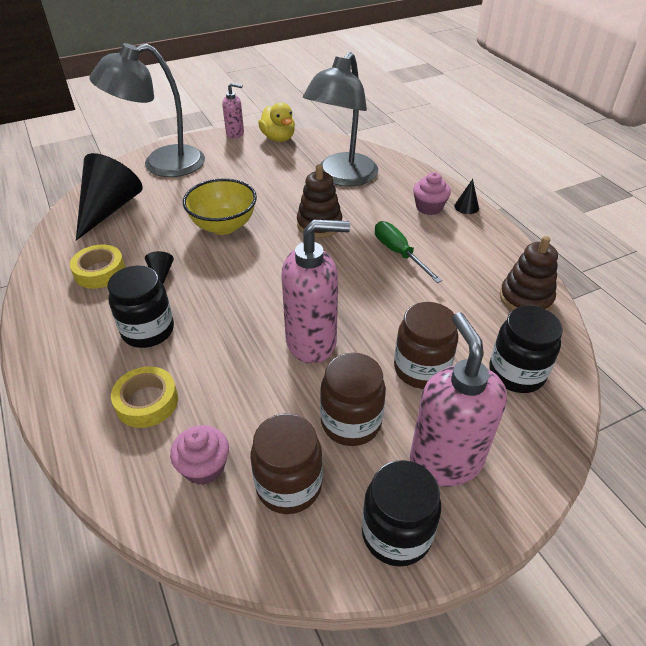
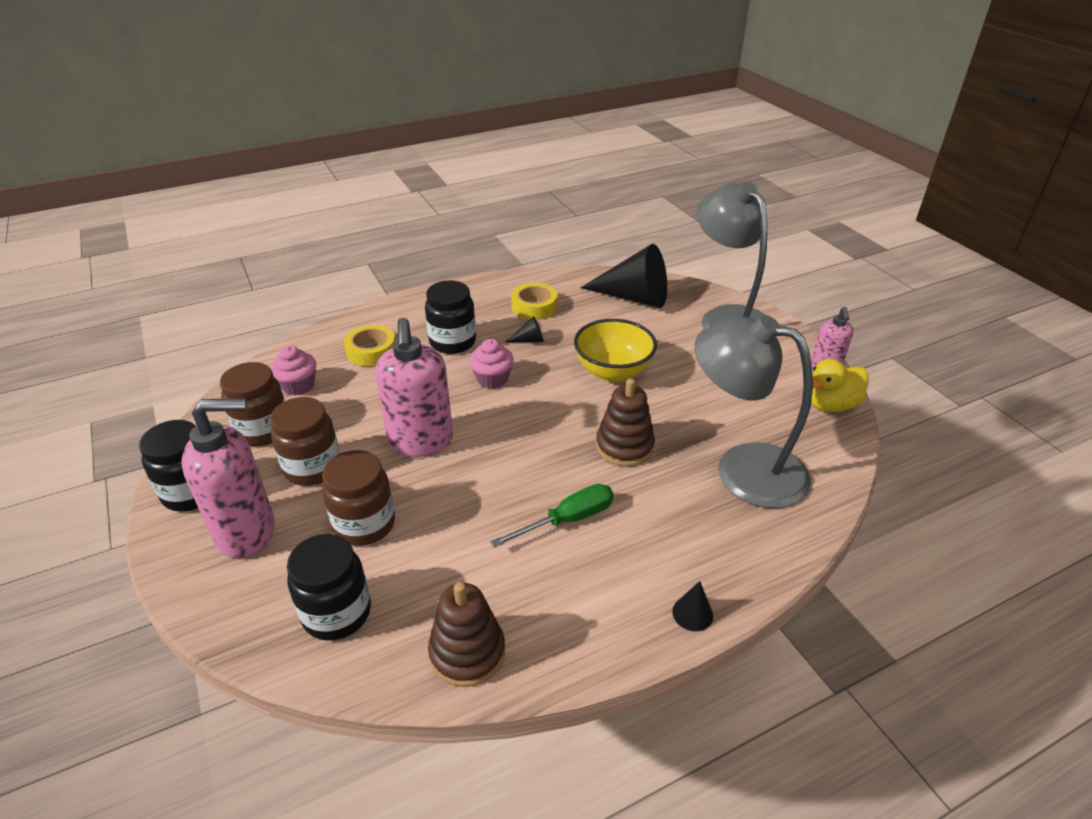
camera: 90 degrees right, 5 degrees down
(429, 207) = (682, 563): pink cupcake -> pink cupcake (492, 379)

